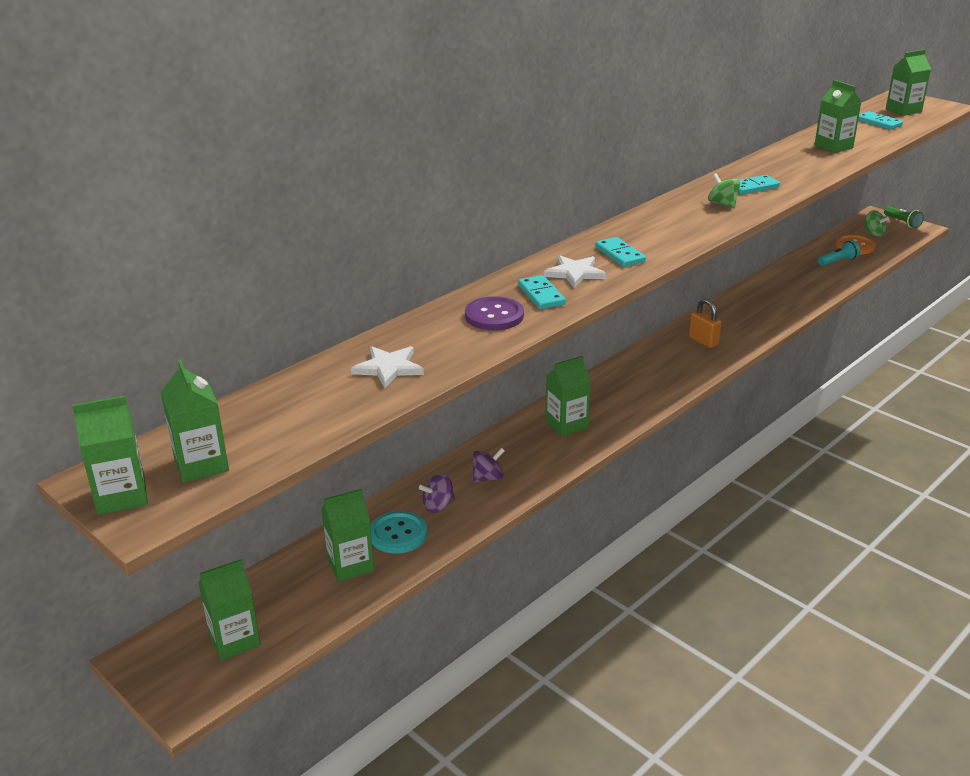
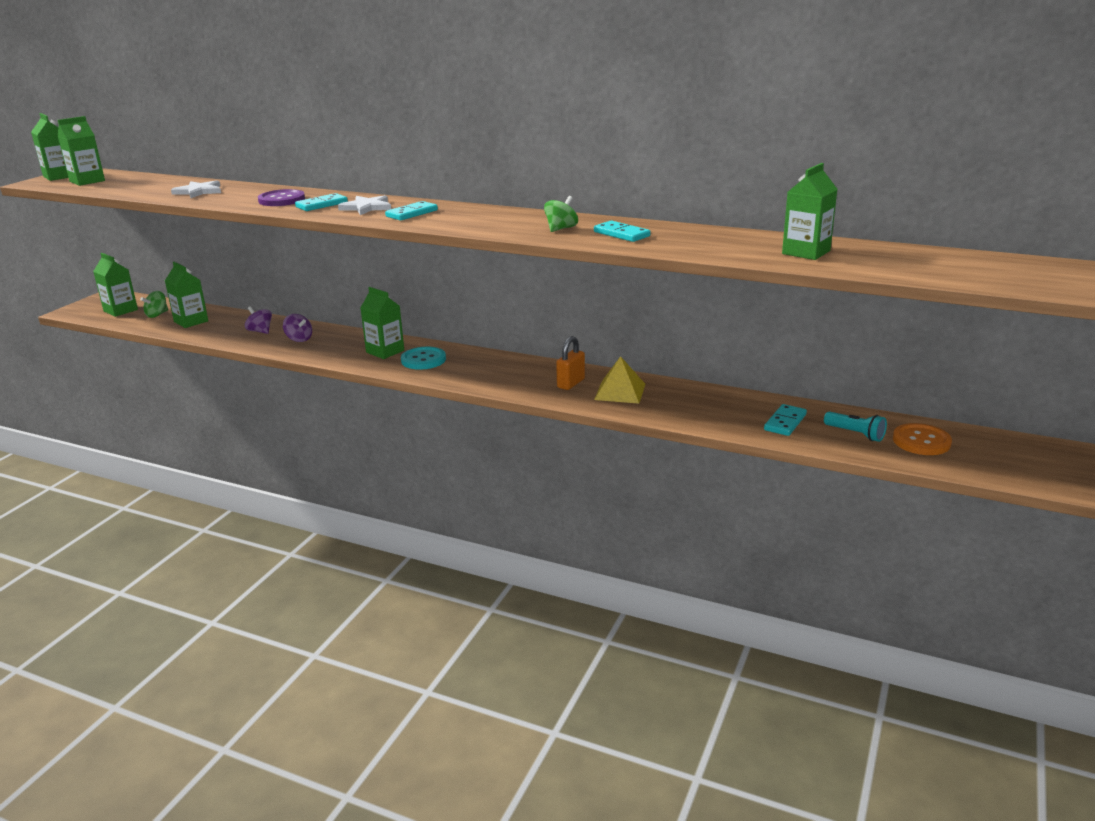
camera: 70 degrees right, 5 degrees down
(398, 534) = (226, 327): turquoise button -> turquoise button (423, 360)
(731, 324) = (620, 391): none -> yellow pyramid
(873, 233) = (987, 451): green spinning top -> green spinning top (157, 315)
(878, 122) = (948, 265): turquoise domino -> turquoise domino (785, 422)
(902, 222) = (1061, 470): green flashlight -> none
(903, 110) = (1033, 274): green carton -> none

